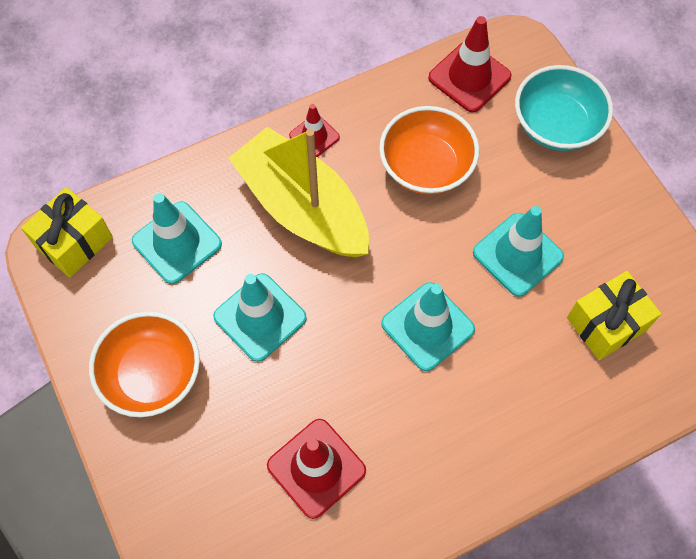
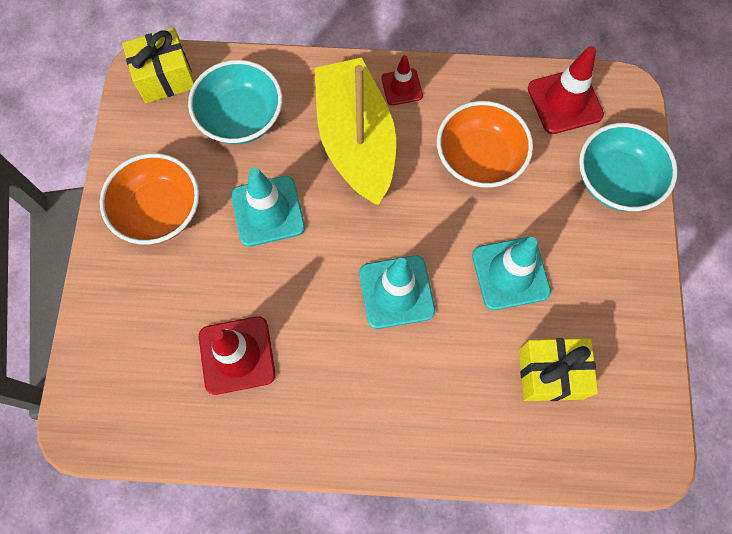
camera: 30 degrees right, 5 degrees up
(177, 243) = (241, 118): turquoise traffic cone -> turquoise bowl

